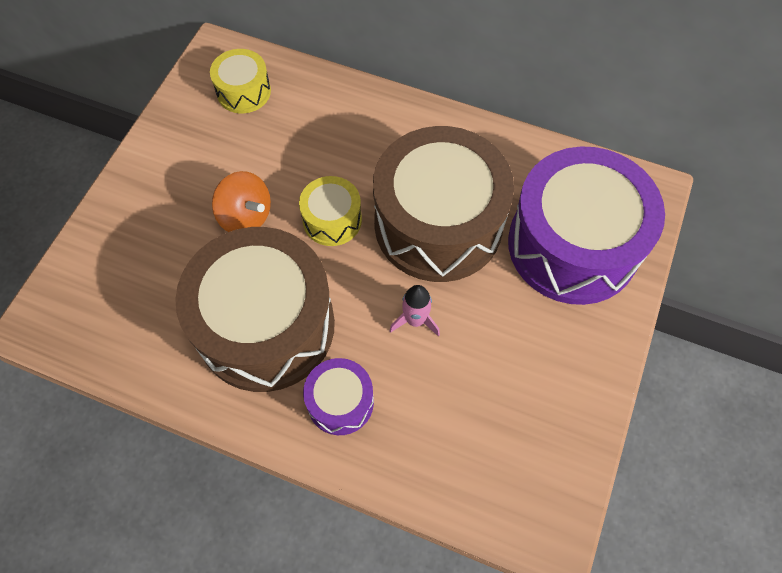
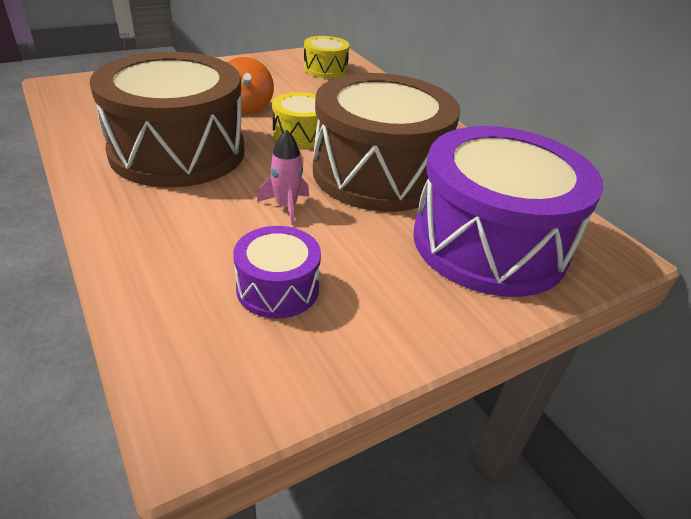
camera: 35 degrees right, 25 degrees down
(340, 402) = (161, 212): purple drum -> purple drum (278, 288)

